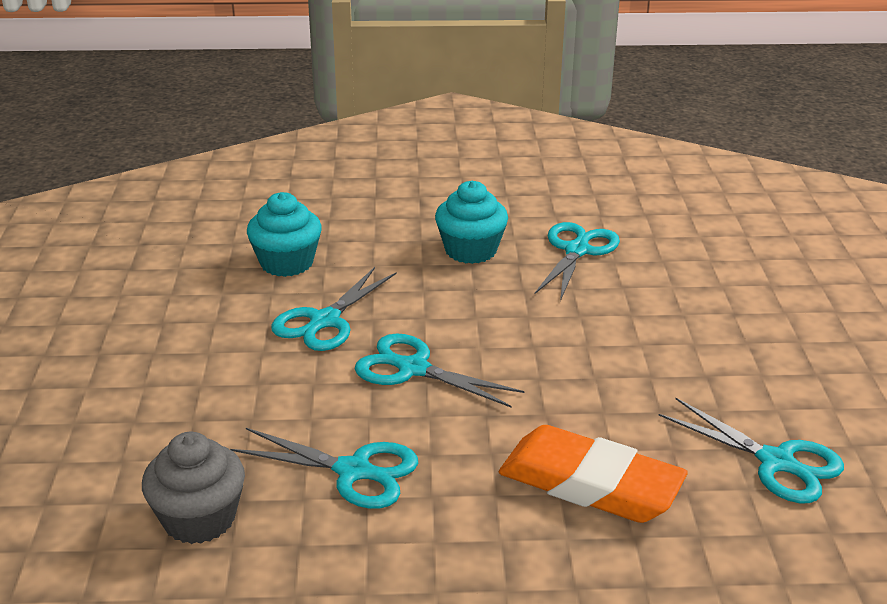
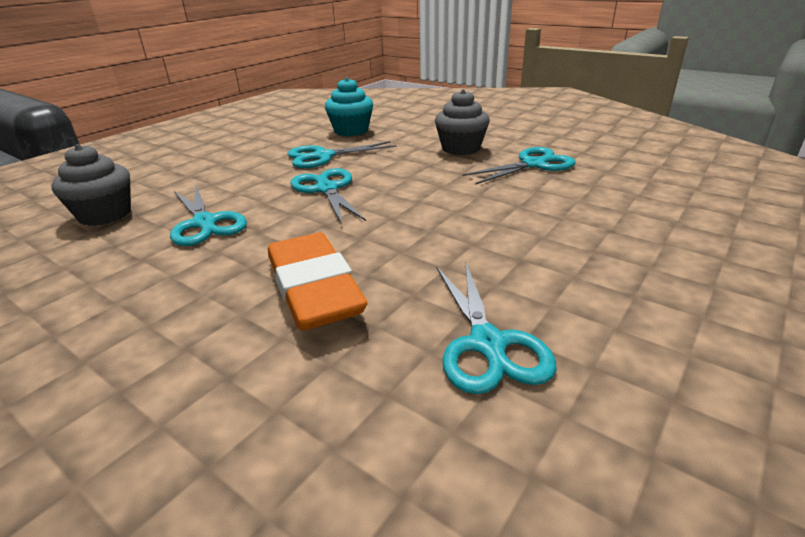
camera: 40 degrees right, 0 degrees up
(470, 250) = (461, 148): turquoise cupcake -> grey cupcake

